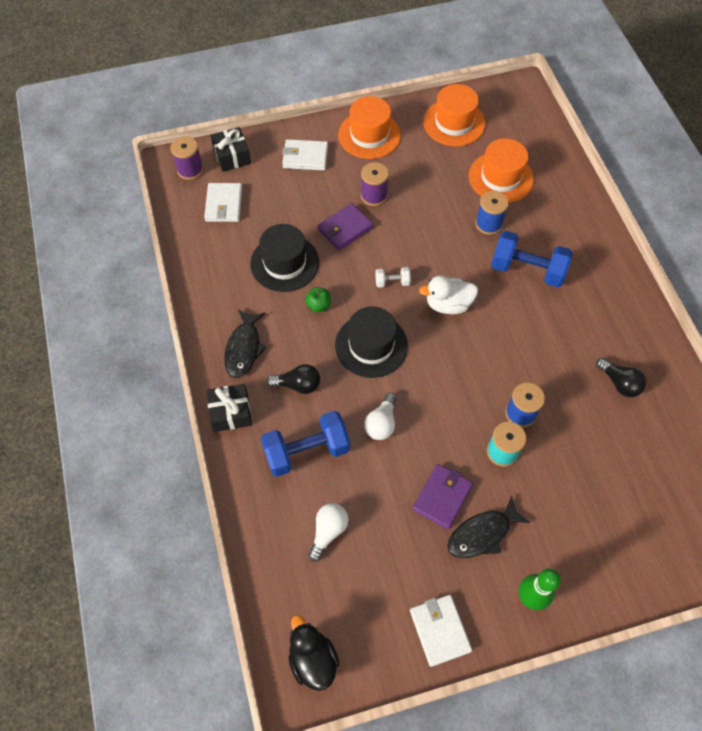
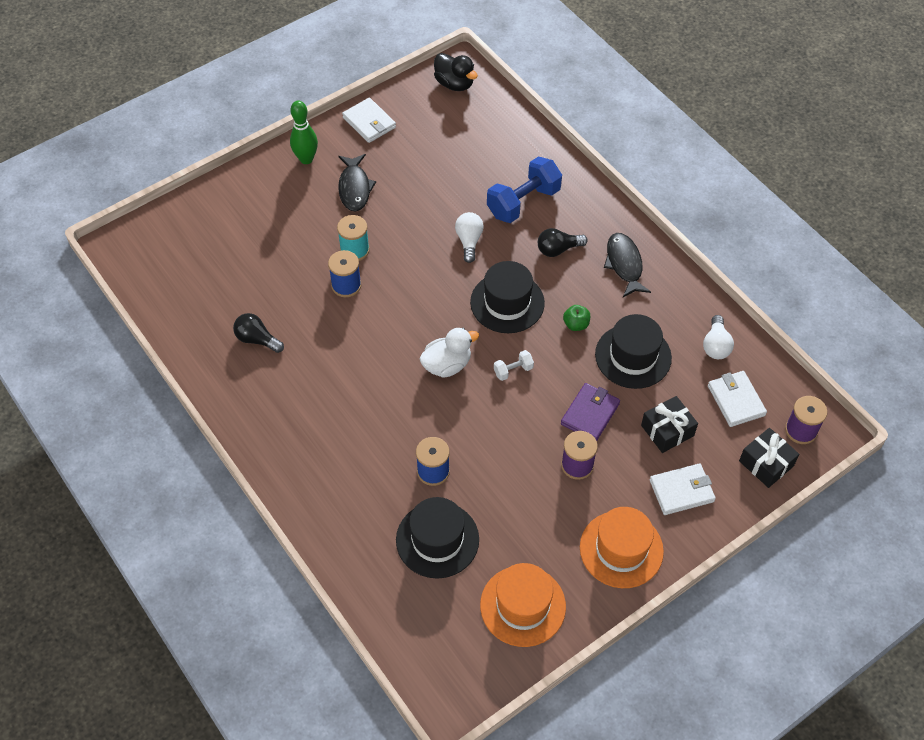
camera: 160 degrees right, 5 degrees down
(231, 412) = (604, 211): black gift -> black gift (667, 430)
(328, 531) = (478, 155): white light bulb -> white light bulb (716, 345)
(442, 497) = (396, 203): purple wallet -> none
(482, 534) = (354, 188): black fish -> black fish turned 135 degrees clockwise
(500, 177) = (437, 539): orange hat -> black hat
(527, 270) = (375, 428): blue dumbbell -> none

